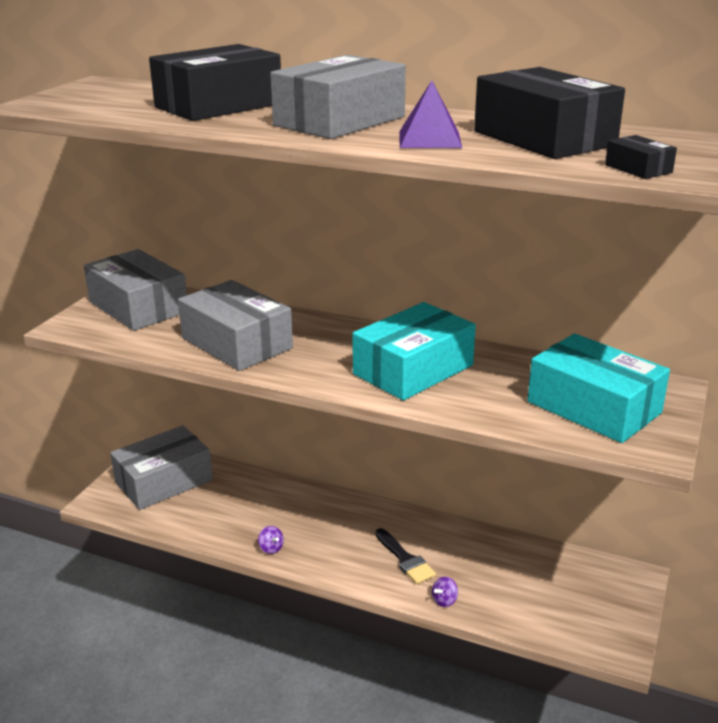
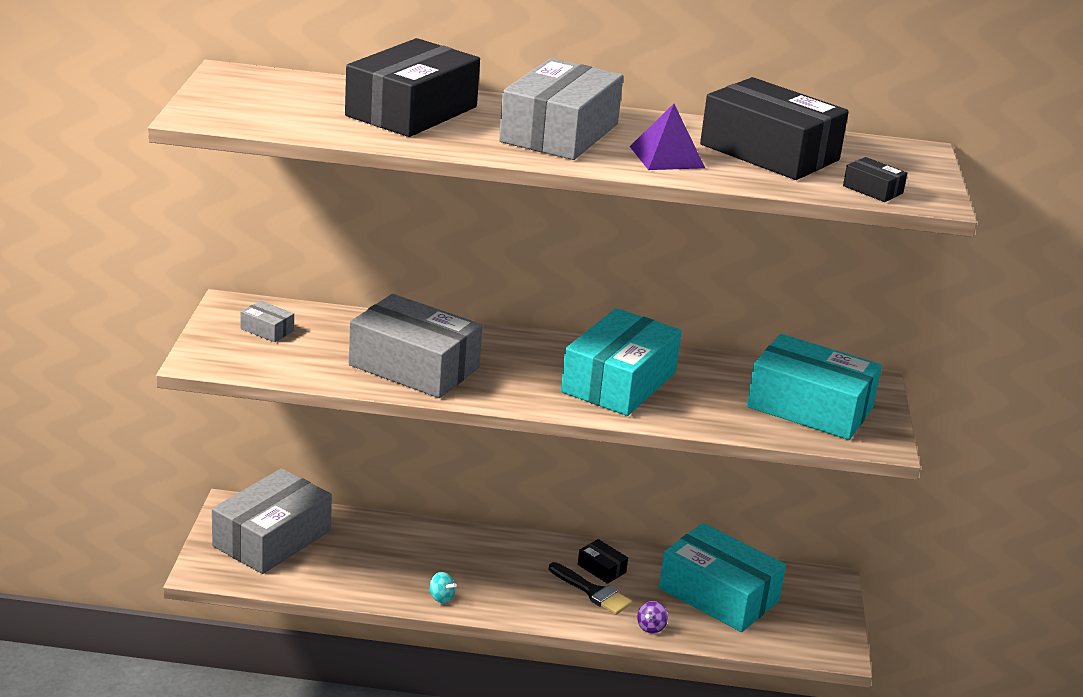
camera: 20 degrees left, 0 degrees up
(138, 307) = (267, 330): grey box -> grey box, size x0.41
(271, 548) = (441, 598): purple spinning top -> turquoise spinning top
(422, 539) = (601, 568): none -> black box
(521, 577) = (718, 595): none -> turquoise box

